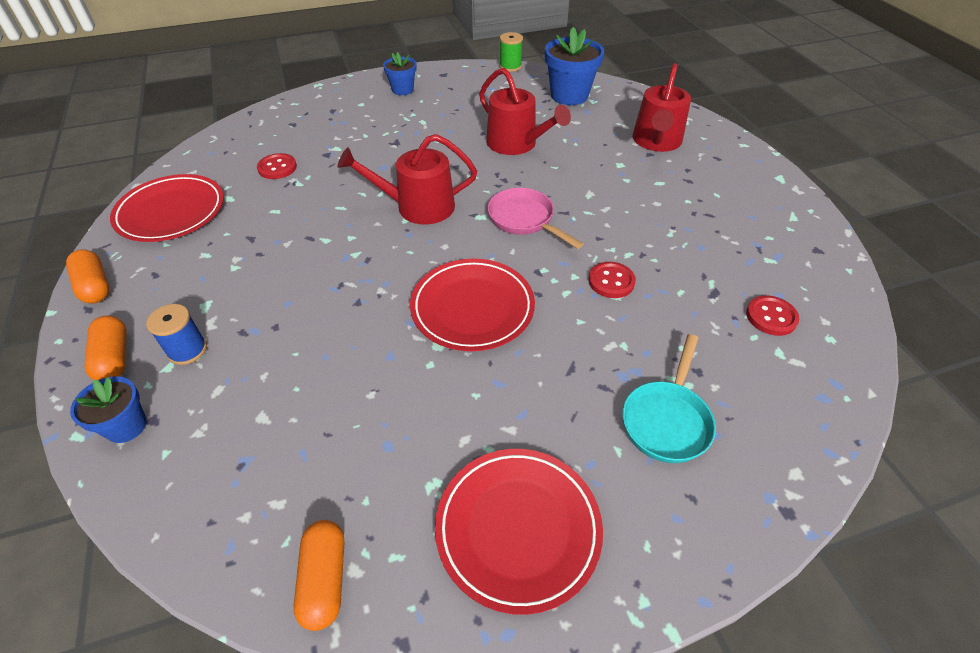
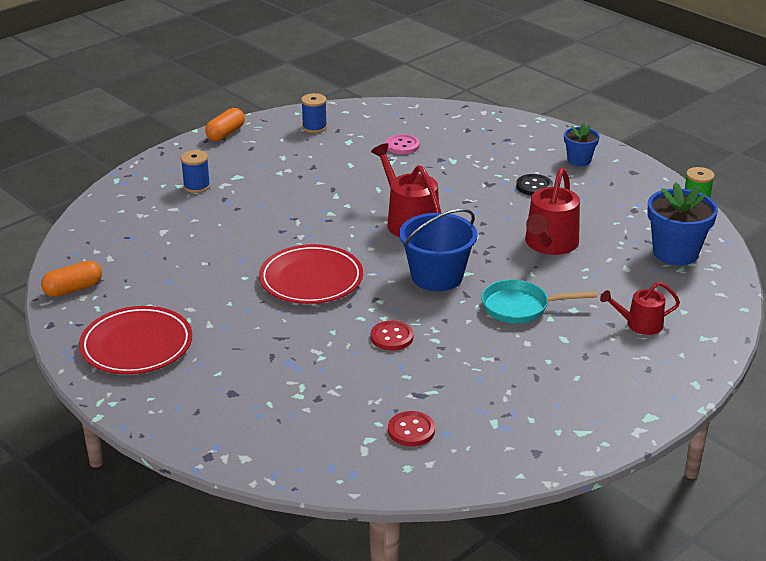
camera: 65 degrees right, 15 degrees down
(114, 358) = (175, 166): orange capsule -> none
(126, 426) = (131, 191): blue flower pot -> none
(171, 212) = (314, 127): red plate -> blue spool
(277, 168) = (402, 146): red button -> pink button
(422, 122) = (534, 186): none -> black button
(524, 220) = (437, 276): pink pan -> blue bucket
(656, 141) = (640, 324): red watering can -> red watering can, size x0.61
(667, 420) = (258, 390): turquoise pan -> turquoise pan (520, 307)

